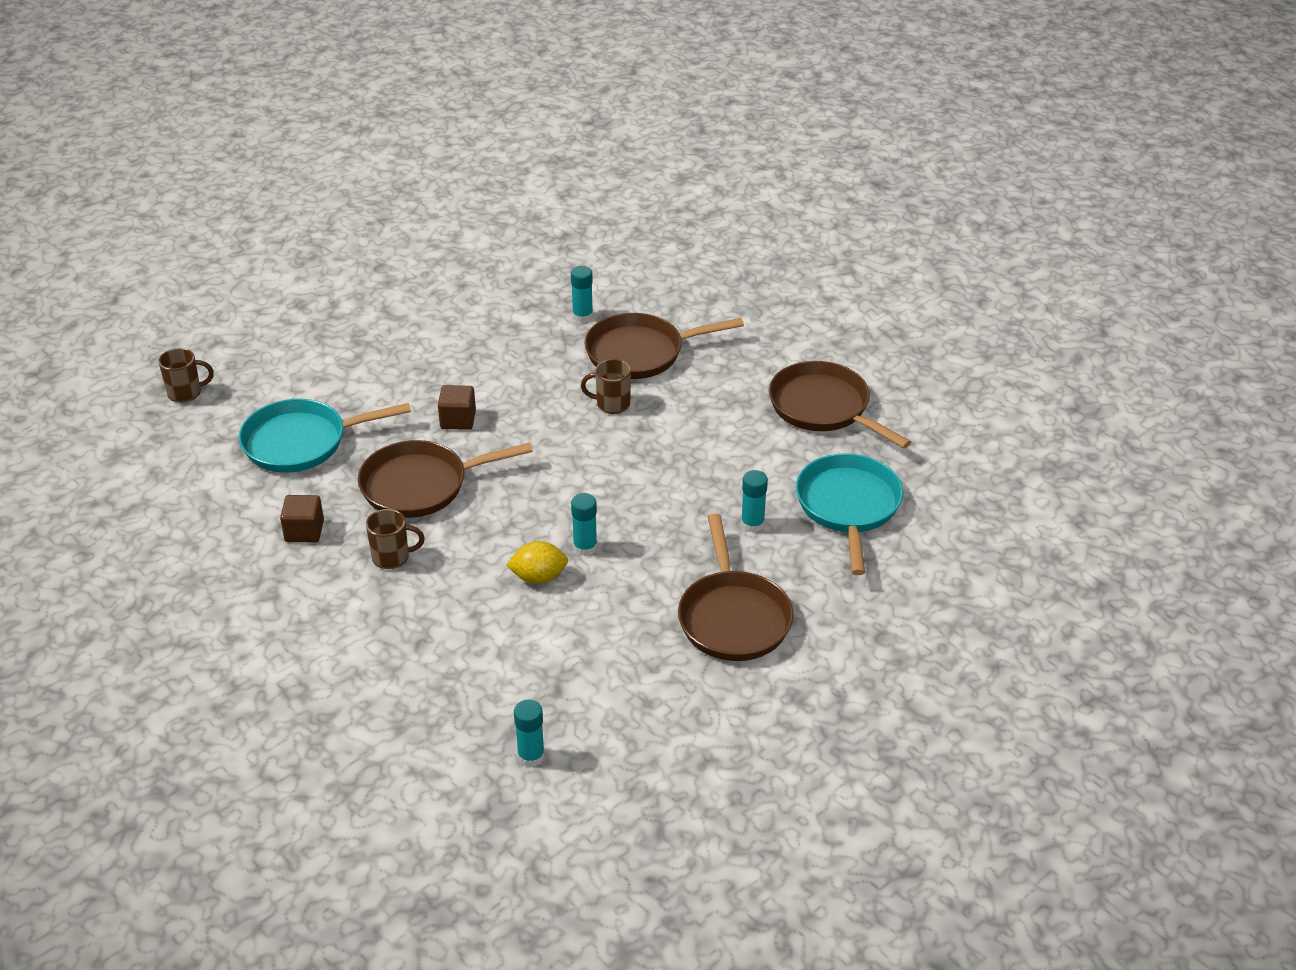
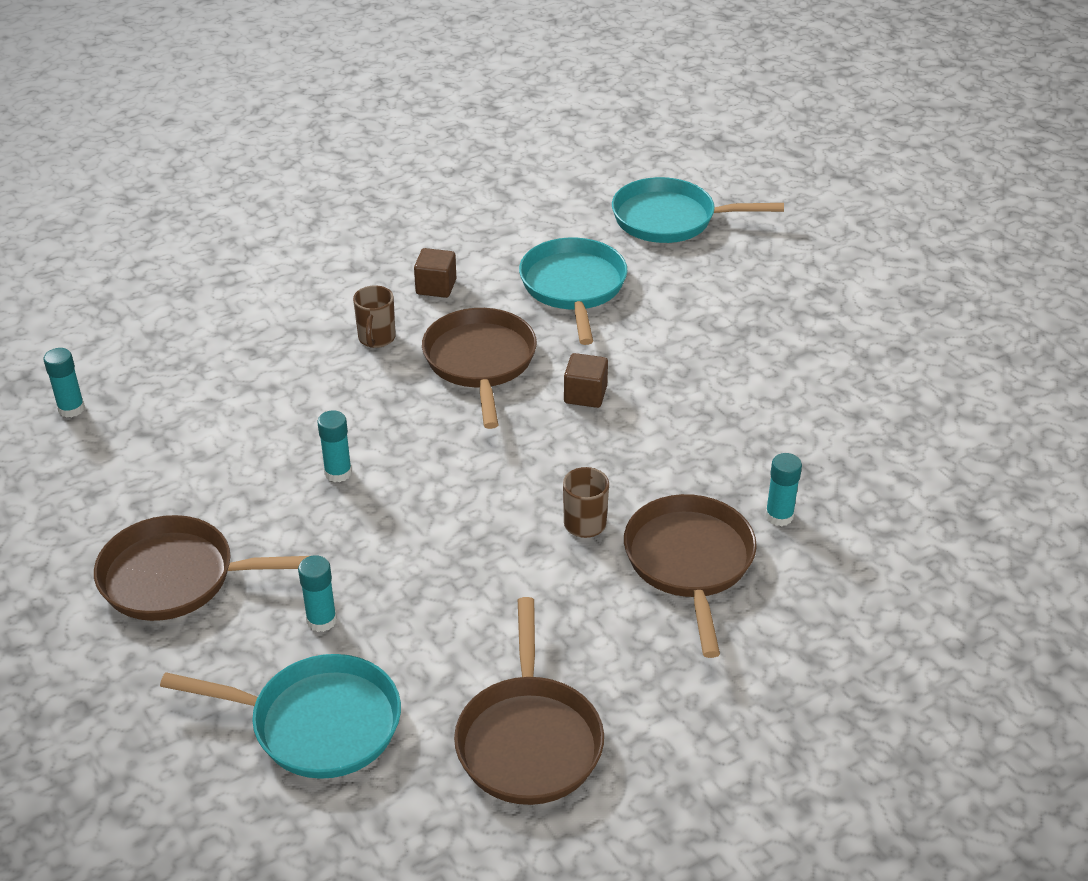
camera: 100 degrees right, 0 degrees up
(186, 393) = (671, 219): brown mug -> turquoise pan
(538, 577) = (306, 434): yellow lemon -> none
(824, 408) = (529, 739): brown pan -> brown pan turned 120 degrees clockwise

